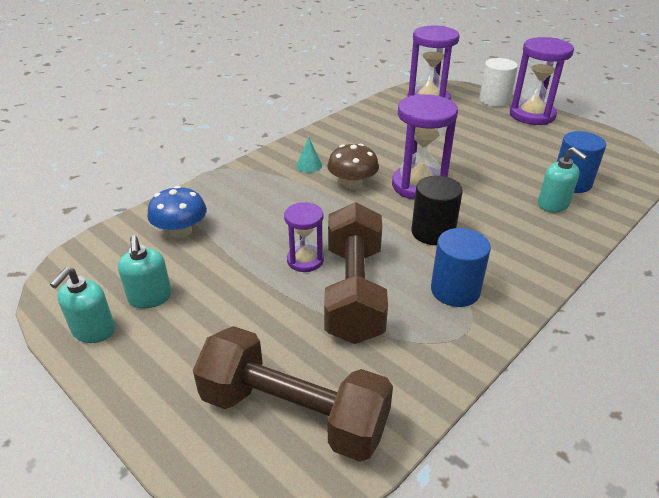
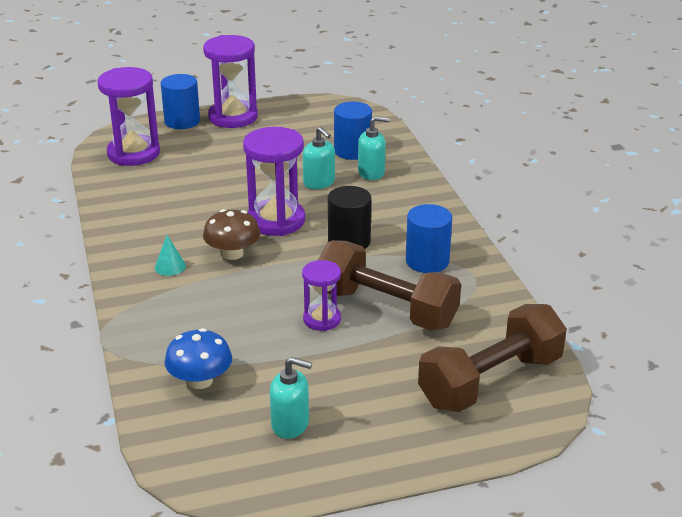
camera: 60 degrees left, 5 degrees down
(93, 330) = (307, 470): turquoise soap dispenser -> turquoise soap dispenser (319, 183)
(494, 100) = (182, 121): white cylinder -> blue cylinder

